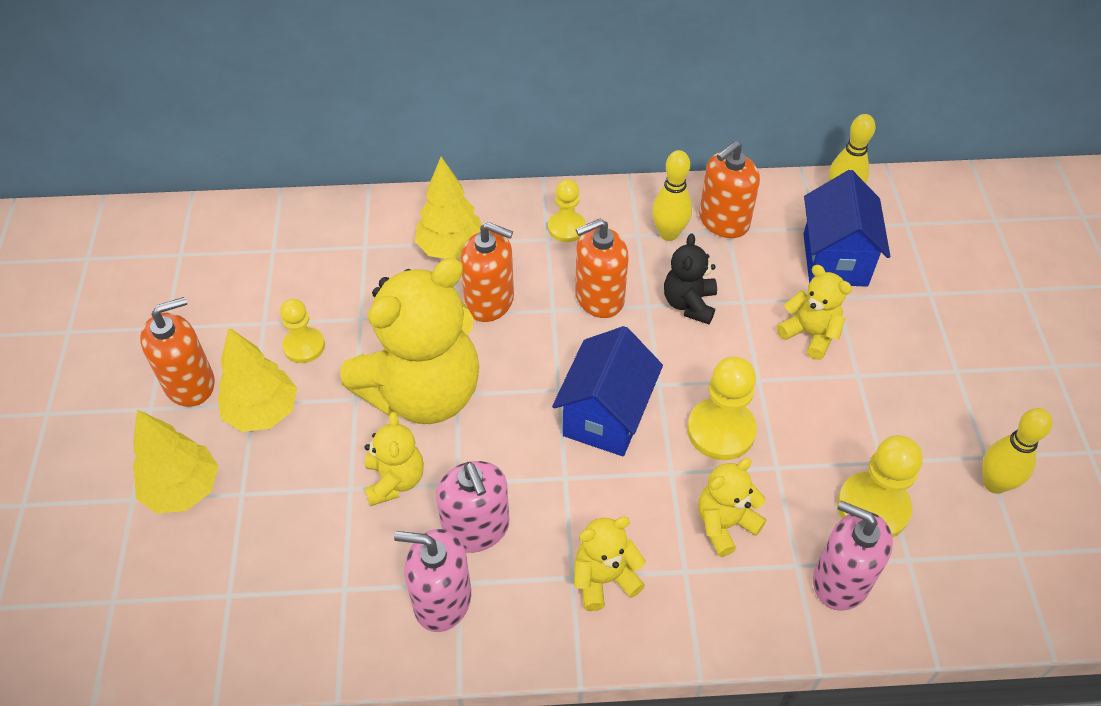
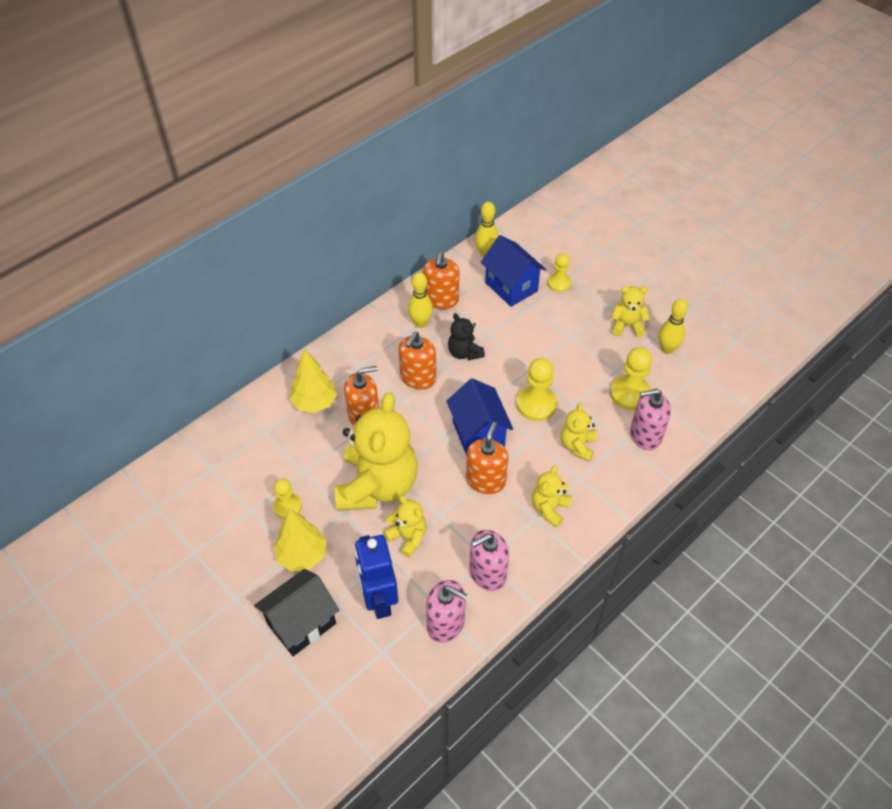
camera: 40 degrees left, 0 degrees up
(183, 490) = (301, 623): yellow tree -> black house
(190, 383) = (244, 570): orange soap dispenser -> orange soap dispenser (486, 480)
(289, 529) = (379, 599): none -> blue robot
(476, 528) = (470, 530): pink soap dispenser -> pink soap dispenser (446, 623)
(566, 228) = (365, 352): yellow pawn -> yellow pawn (559, 283)
(810, 334) = (533, 331): yellow teddy bear -> yellow teddy bear (627, 325)

